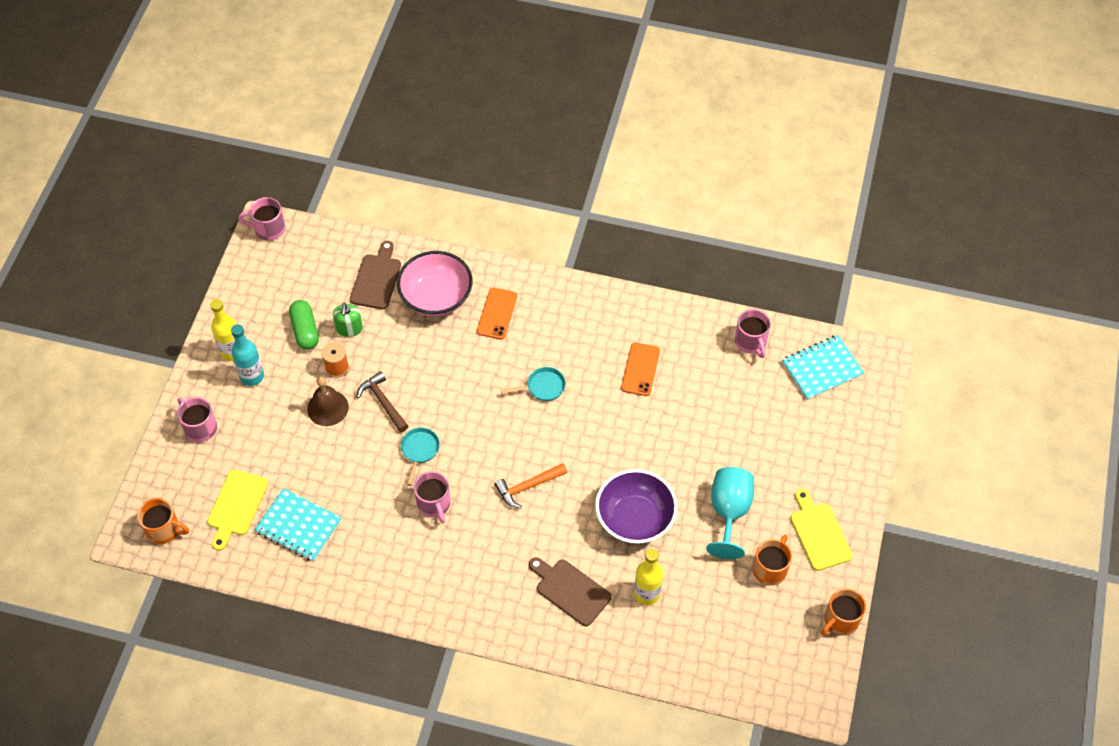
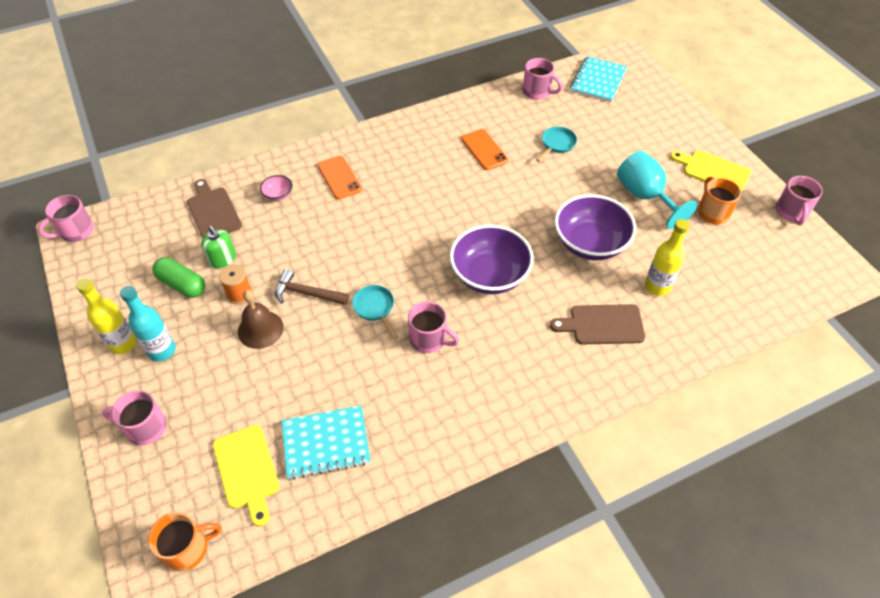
camera: 40 degrees left, 5 degrees down
(436, 297) = (278, 195): pink bowl -> pink bowl, size x0.43
(528, 487) = (489, 275): orange hammer -> purple bowl
(543, 387) = (426, 203): turquoise pan -> turquoise pan (557, 144)
(840, 620) = (791, 212): orange mug -> pink mug

